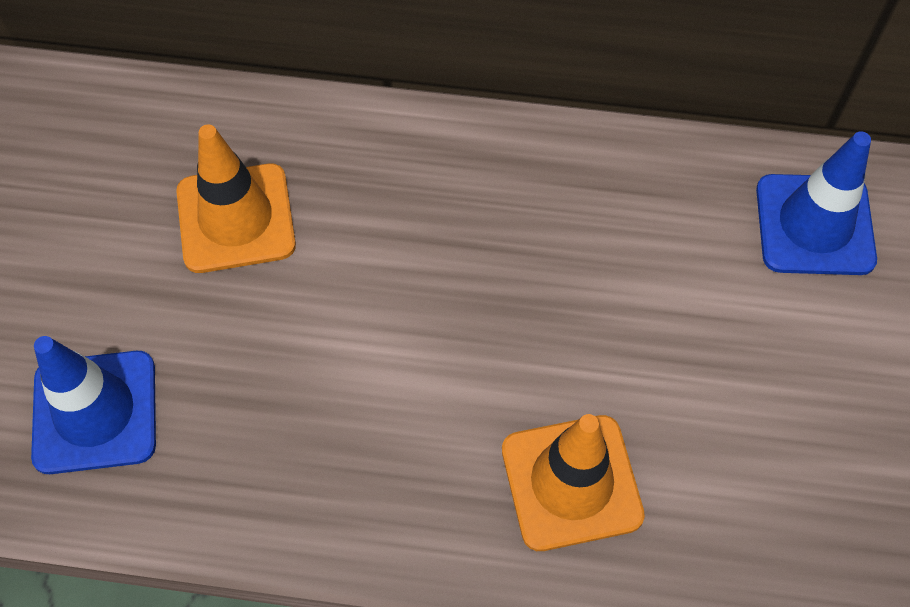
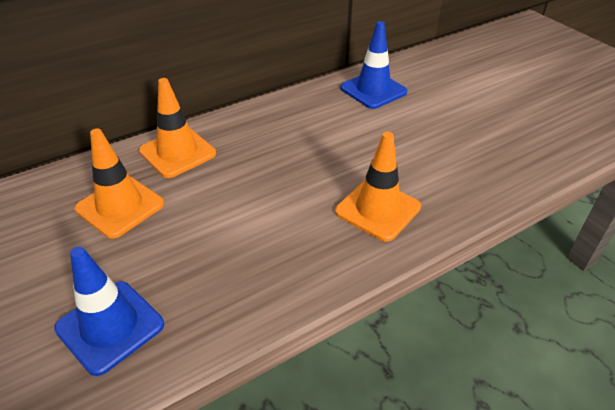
camera: 40 degrees left, 20 degrees down
(383, 162) = (177, 152): none -> orange traffic cone

